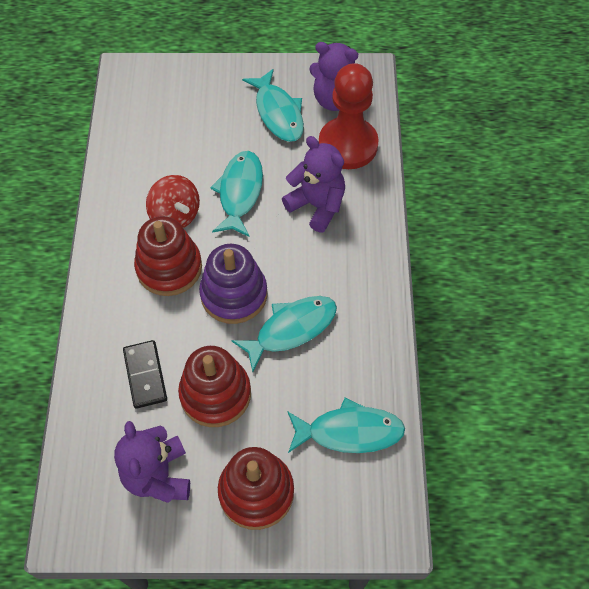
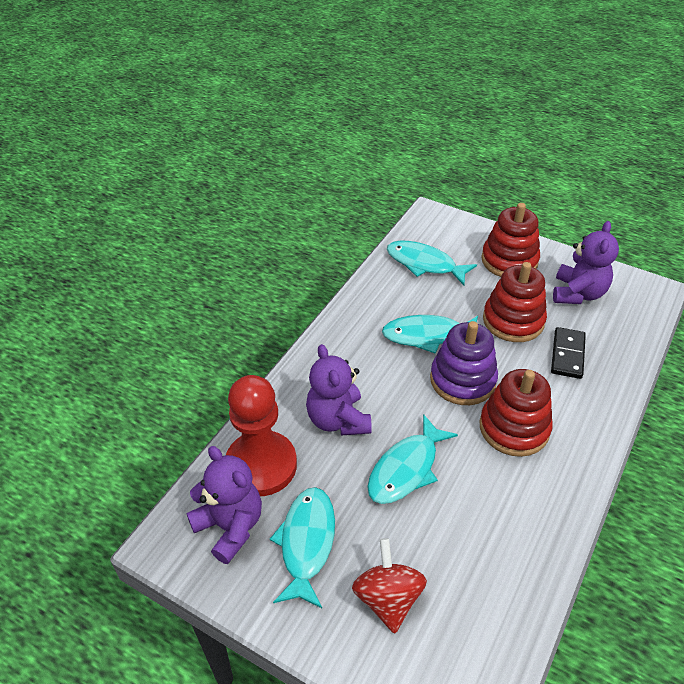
camera: 150 degrees left, 15 degrees down
(175, 215) = (487, 476): red spinning top -> red spinning top (388, 598)

